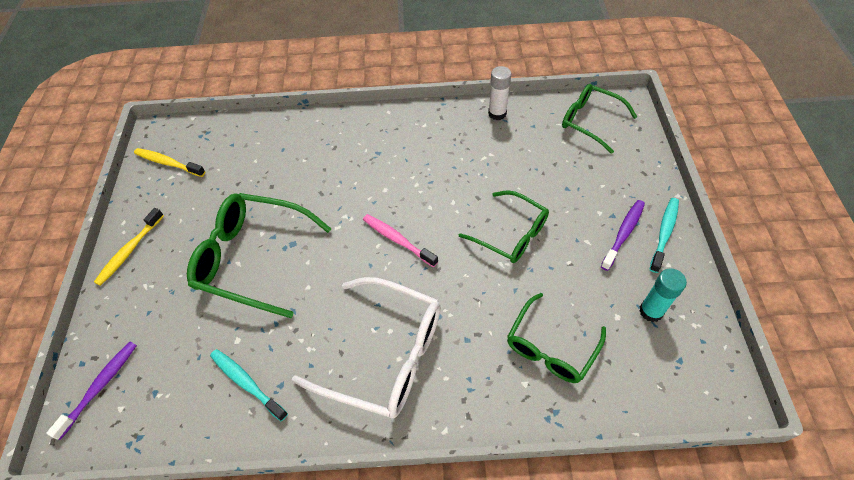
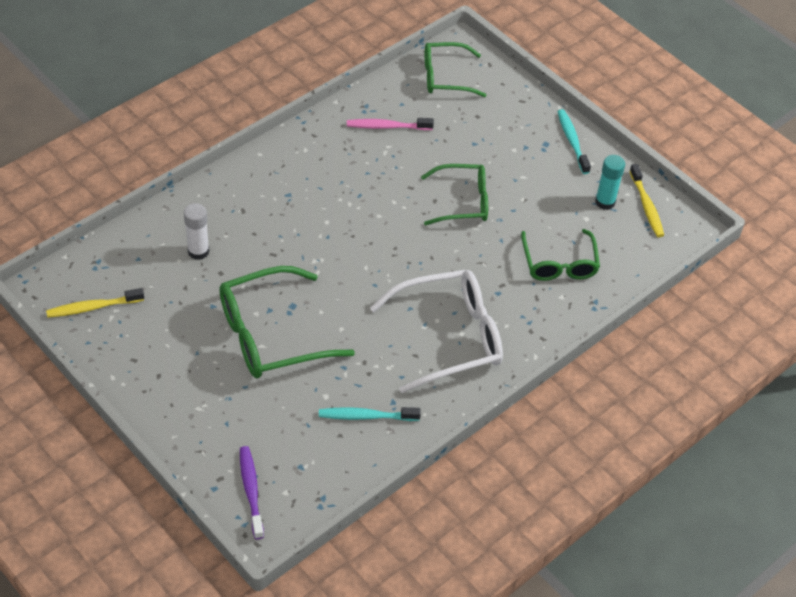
camera: 45 degrees left, 5 degrees down
(129, 251) = (150, 393): yellow toothbrush -> yellow toothbrush (646, 206)
(397, 240) = (378, 254): pink toothbrush -> pink toothbrush (387, 126)
(497, 113) = (361, 108): white glue stick -> white glue stick (198, 251)
(623, 233) = (544, 157): purple toothbrush -> none

